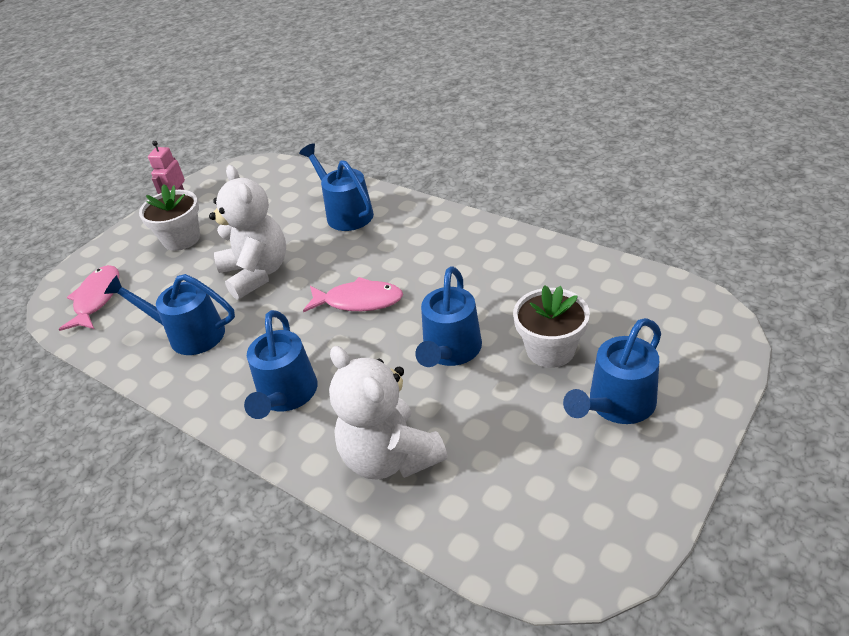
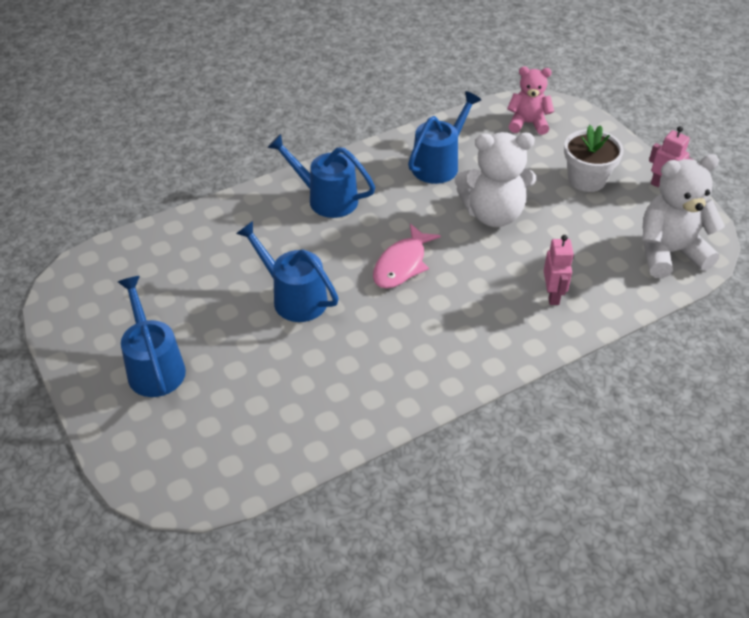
camera: 110 degrees right, 5 degrees up
(97, 298) = (528, 123): pink fish -> pink teddy bear
(345, 213) = (553, 295): blue watering can -> pink robot
(390, 457) = (224, 232): white teddy bear -> white teddy bear (669, 253)
(550, 350) = (241, 357): white flower pot -> none

